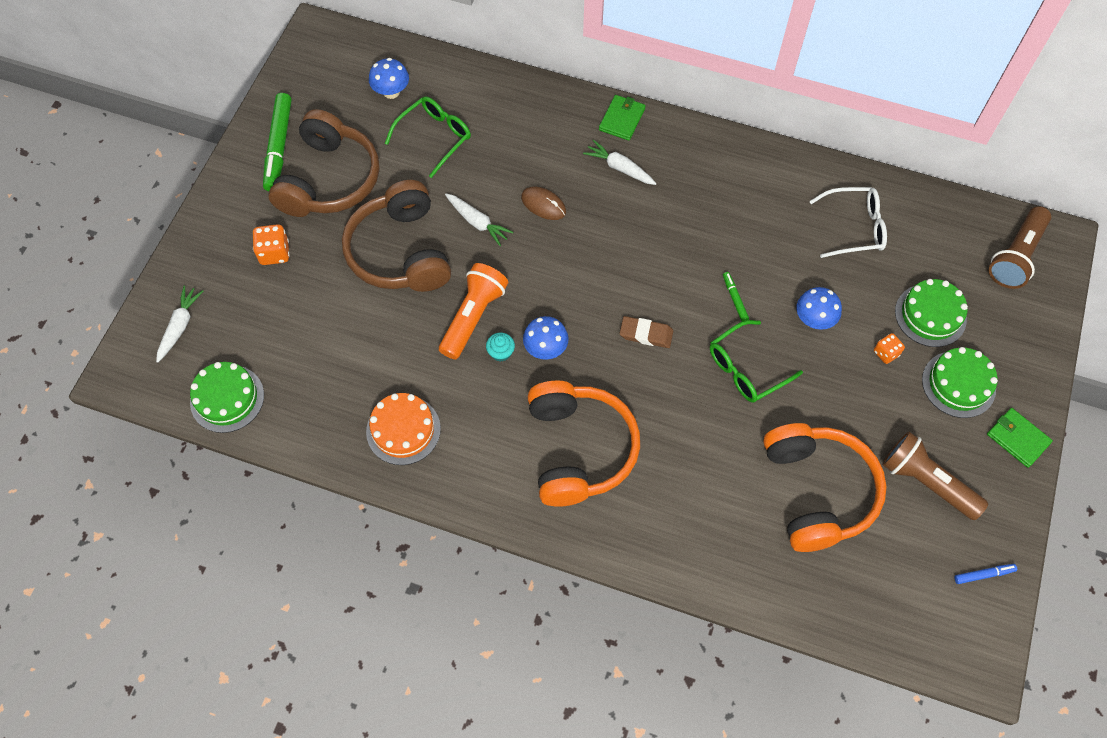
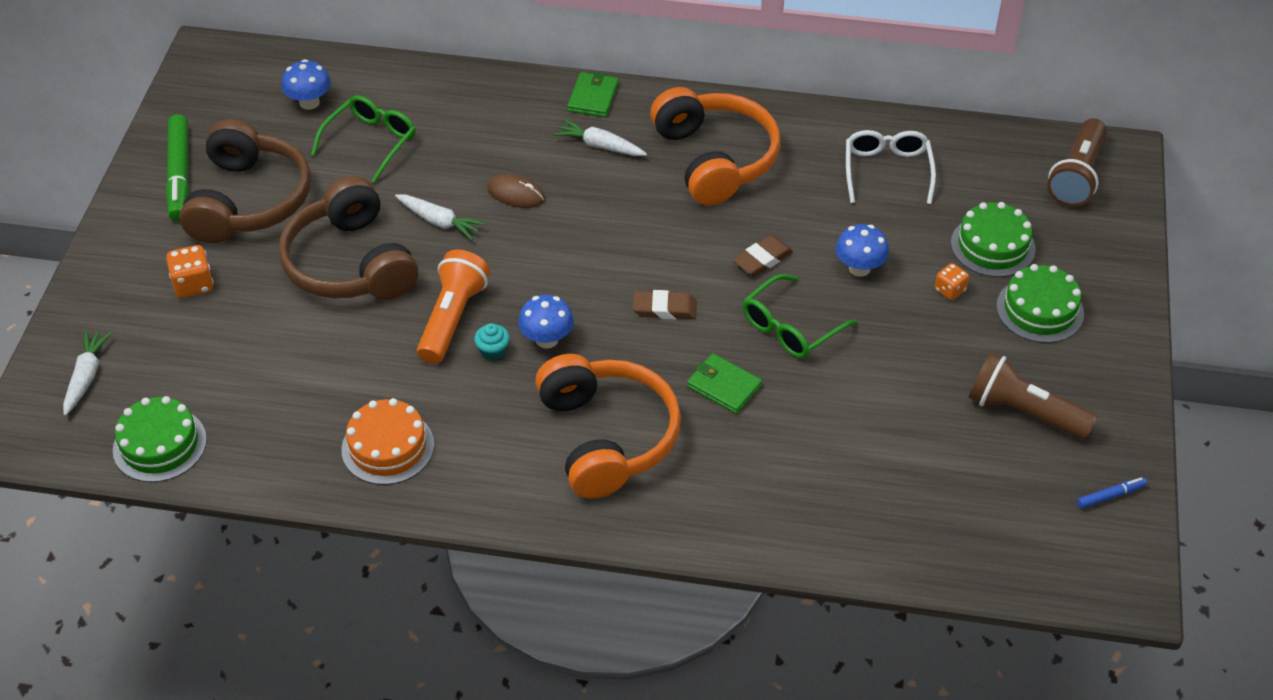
camera: 10 degrees left, 15 degrees down
(734, 299) = (762, 259): green marker -> brown eraser
(817, 491) = (900, 440): orange headphones -> orange headphones (715, 159)
(854, 227) = (887, 171): white glasses -> white glasses turned 75 degrees counterclockwise
(1017, 438) = (1118, 354): green wallet -> green wallet (724, 386)

